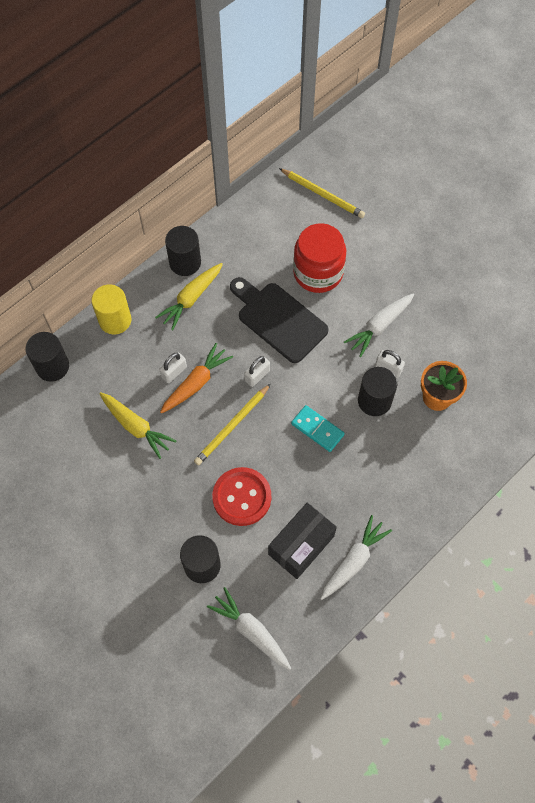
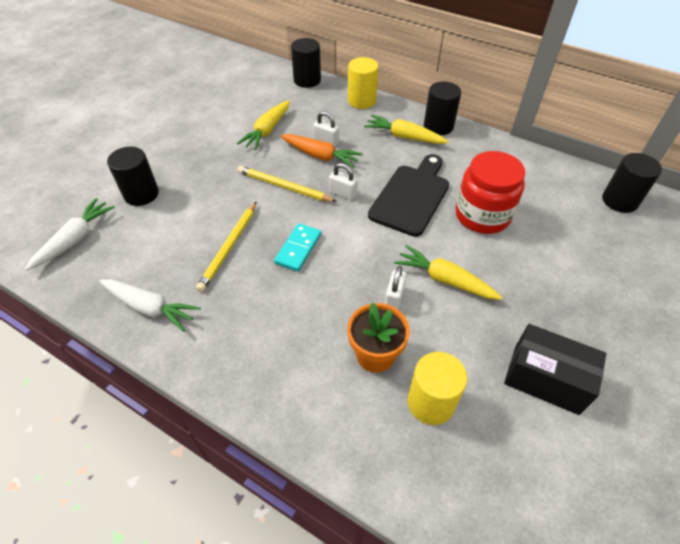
camera: 75 degrees right, 15 degrees down
(242, 497) = (212, 207): red button -> none
(301, 545) = (165, 260): black box -> black box (545, 379)
(323, 194) = (579, 202): yellow pencil -> yellow pencil (229, 247)
(374, 401) = (348, 292): black cylinder -> black cylinder (619, 201)
(379, 326) = (444, 279): white carrot -> yellow carrot
(481, 372) = (431, 402): none -> yellow cylinder

